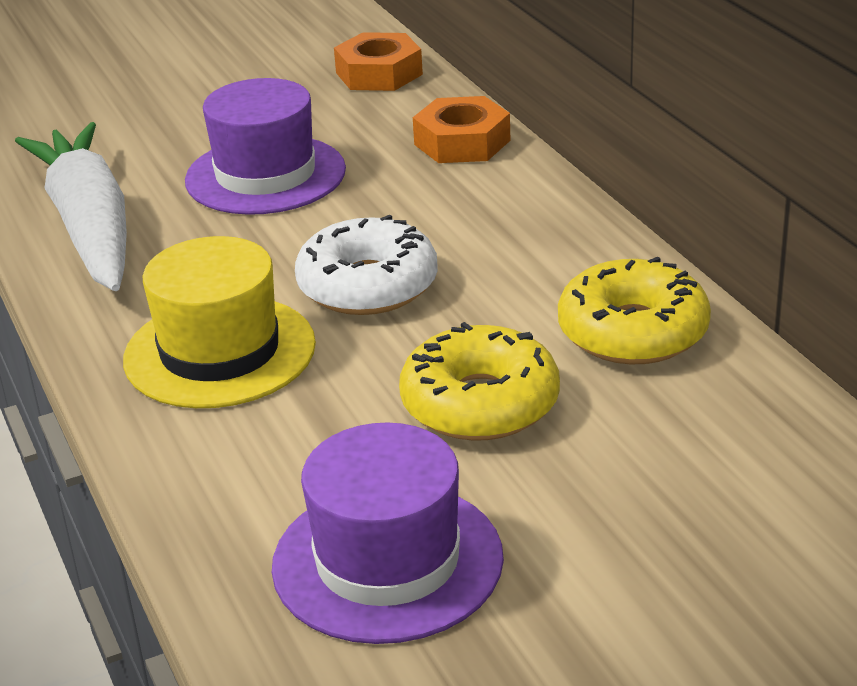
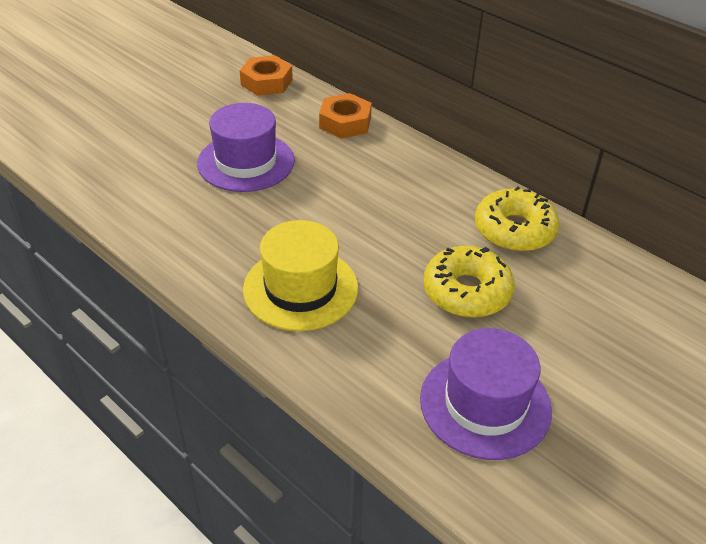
camera: 25 degrees left, 10 degrees up
(90, 227) = (161, 216): white carrot -> none
(368, 286) = (356, 227): white donut -> none

